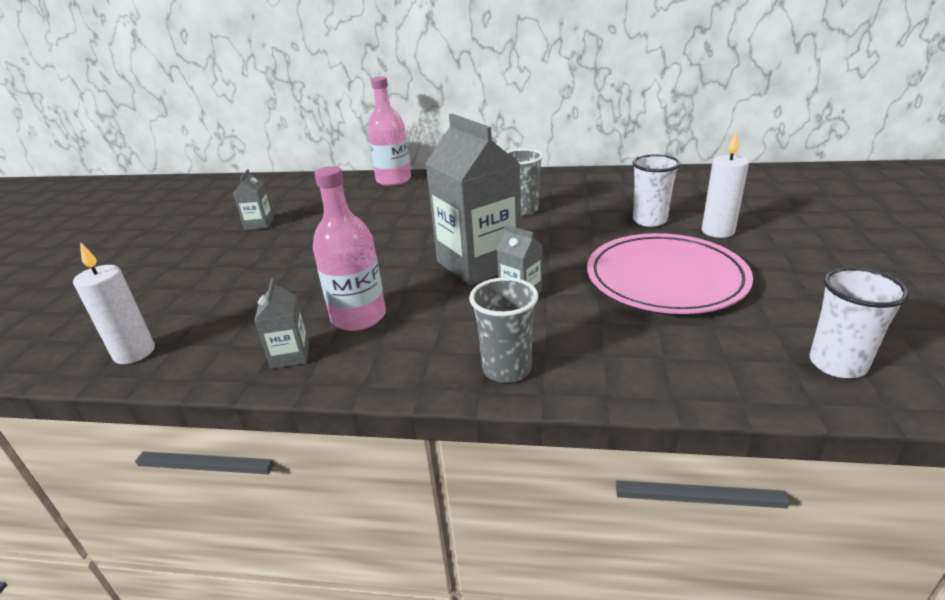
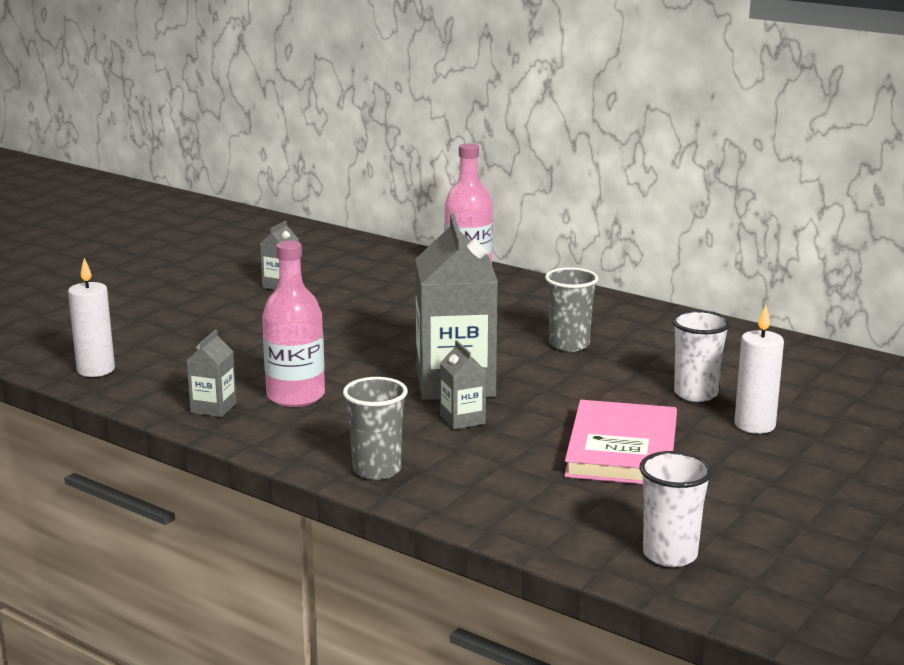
camera: 25 degrees right, 10 degrees down
(665, 279) = (622, 449): pink plate -> pink book

